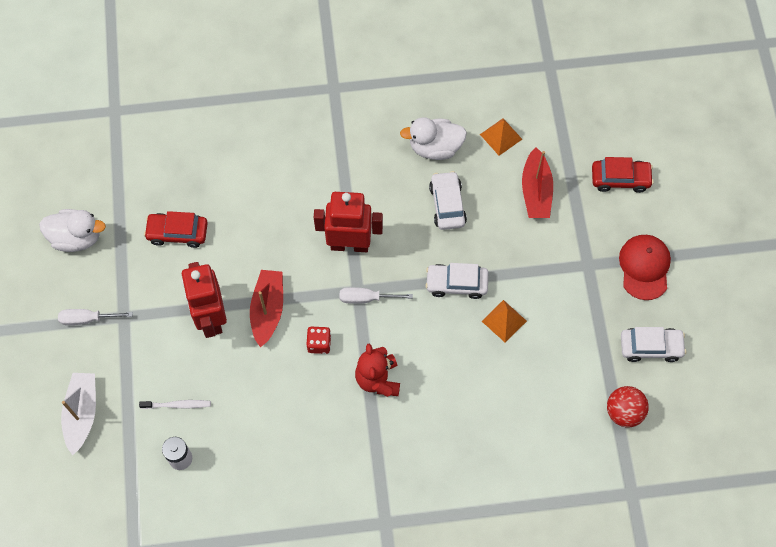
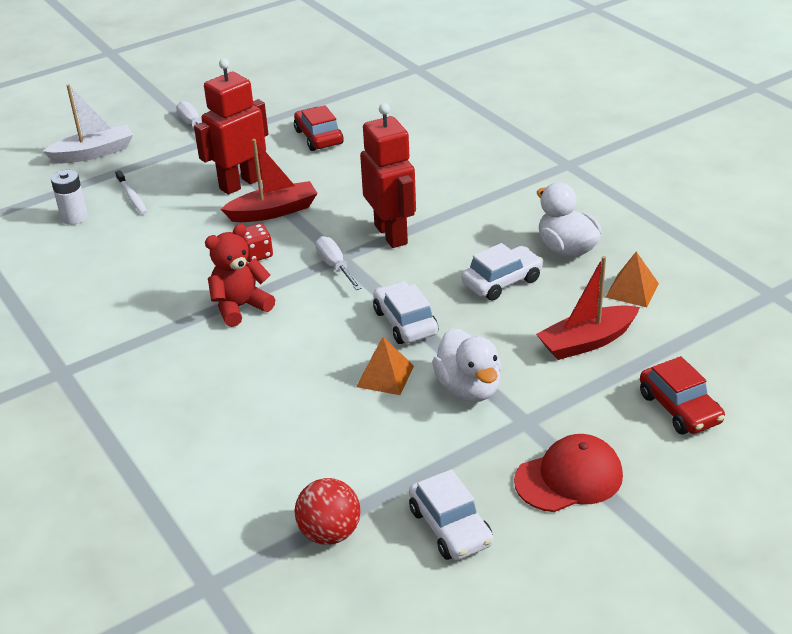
camera: 65 degrees right, 30 degrees down
(76, 237) = (271, 94): white duck -> white duck (469, 388)

